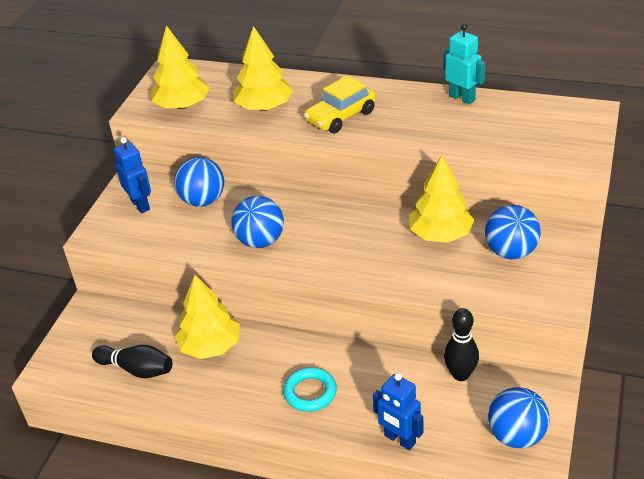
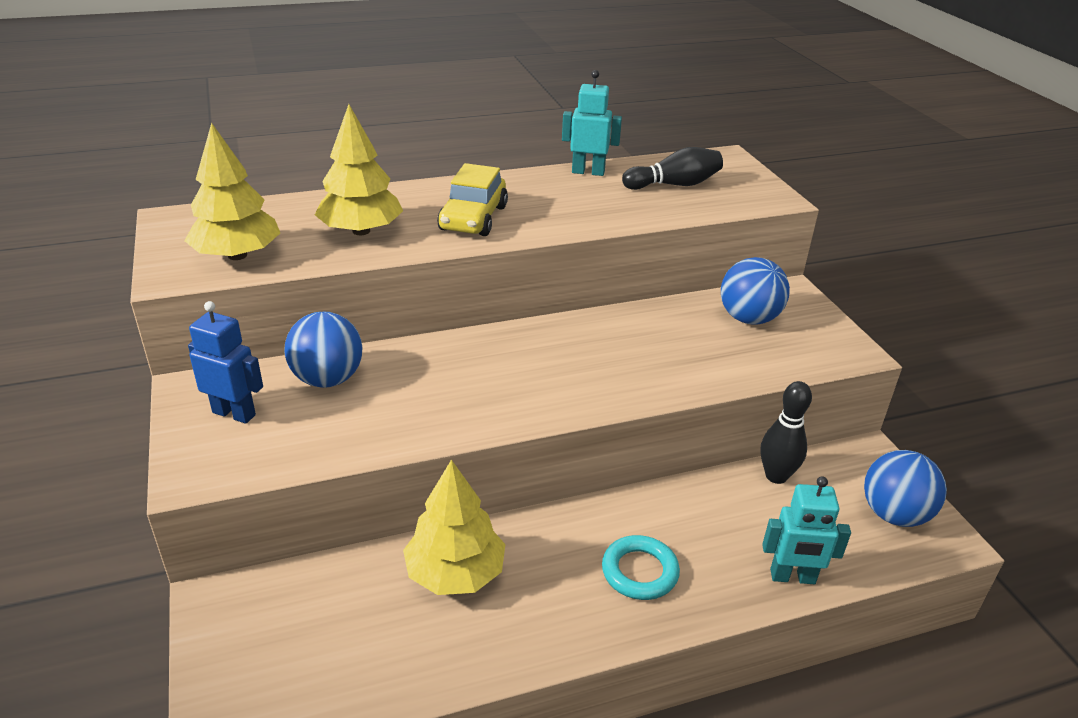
camera: 40 degrees left, 5 degrees down
(137, 369) = (374, 654): black bowling pin -> black bowling pin (674, 185)
(260, 241) = (458, 401): blue ball -> none
(399, 439) = (792, 577): blue robot -> turquoise robot
(440, 234) = (661, 324): yellow tree -> none

